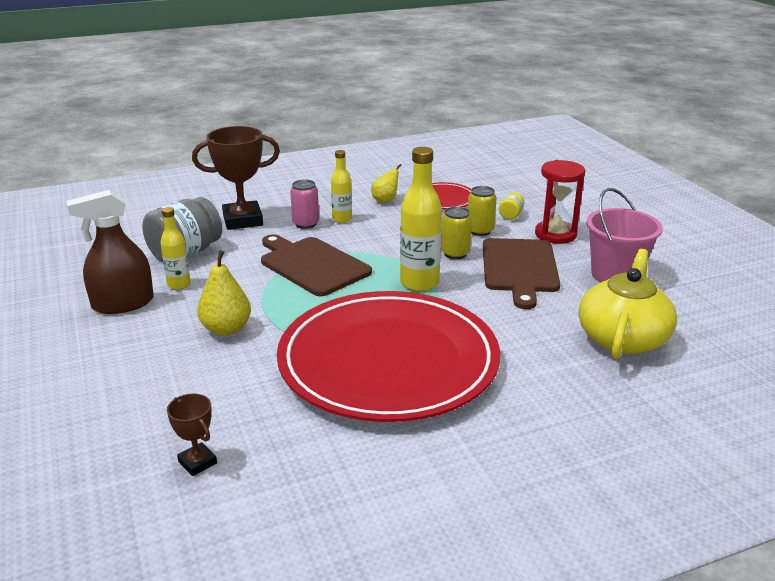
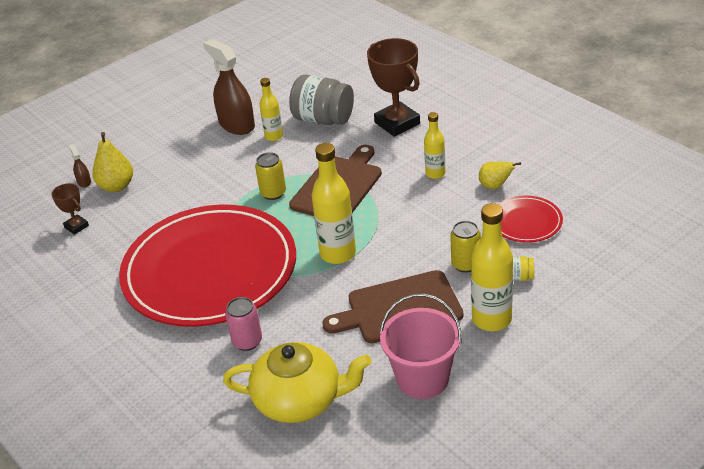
camera: 75 degrees right, 10 degrees up
(94, 443) = (84, 182): none -> brown spray bottle
(197, 462) = (76, 226): brown trophy -> brown trophy turned 75 degrees counterclockwise
(226, 329) = (223, 181): yellow pear -> yellow pear (116, 186)
(306, 224) = (412, 157): pink can -> pink can (247, 341)
(455, 253) = (406, 260): yellow can -> yellow can (273, 193)
(555, 234) = (491, 319): red hourglass -> yellow bottle

